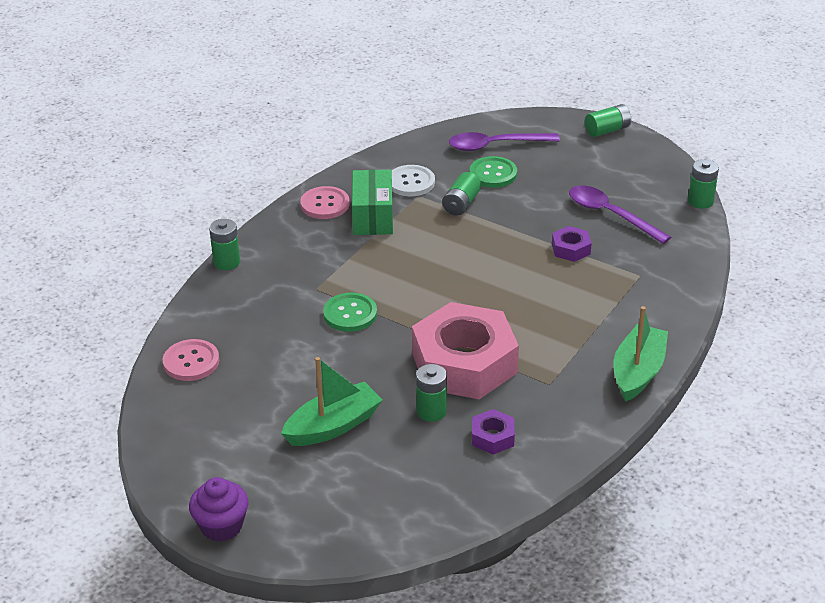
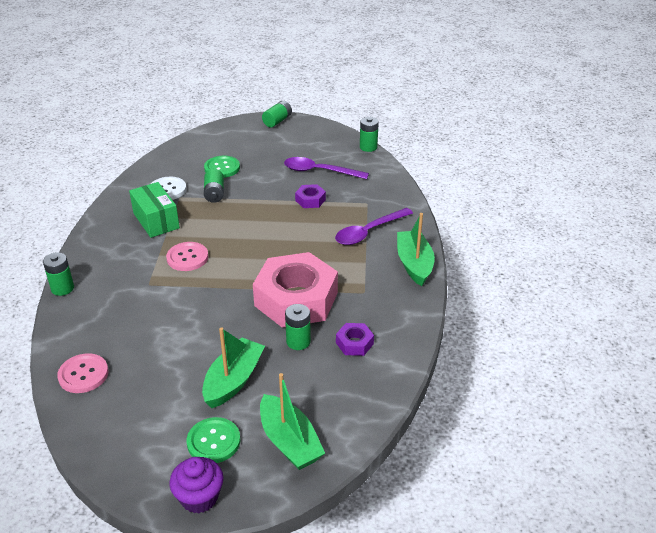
camera: 30 degrees left, 0 degrees up
(325, 204) = (113, 223): pink button -> pink button (187, 258)
(345, 511) = (289, 442): none -> green boat
(350, 314) = (187, 294): green button -> green button (213, 441)
(495, 145) = (210, 150): purple spoon -> purple spoon (369, 232)

